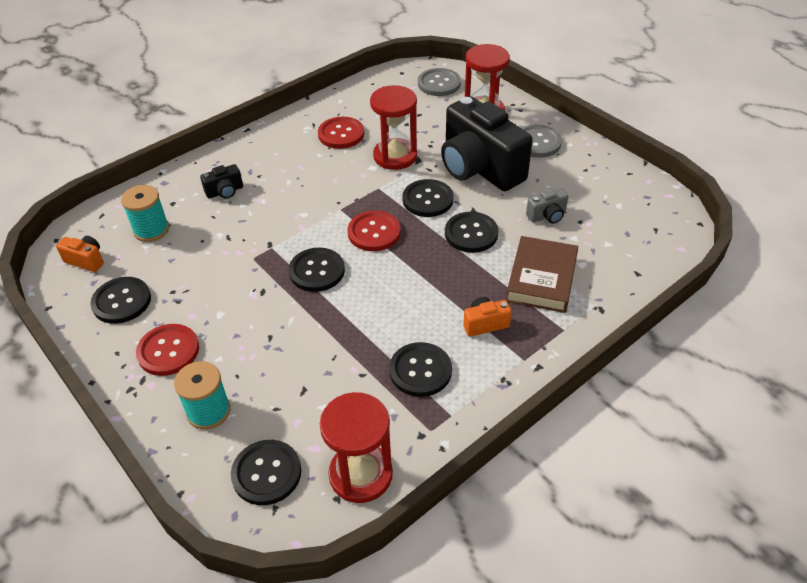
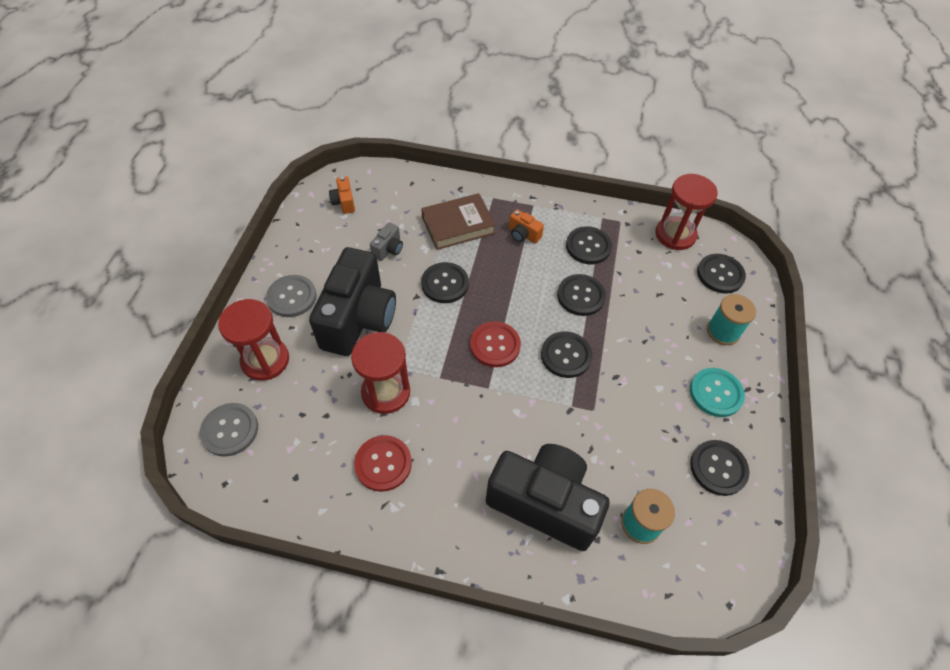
camera: 130 degrees left, 10 degrees up
(86, 260) = (718, 545): orange camera -> orange camera (344, 202)
(168, 351) = (716, 393): red button -> turquoise button
(225, 191) = (544, 503): black camera -> black camera, size x2.48
(427, 199) = (427, 332): black button -> black button (581, 296)
(547, 216) = (388, 249): grey camera -> grey camera turned 90 degrees clockwise

